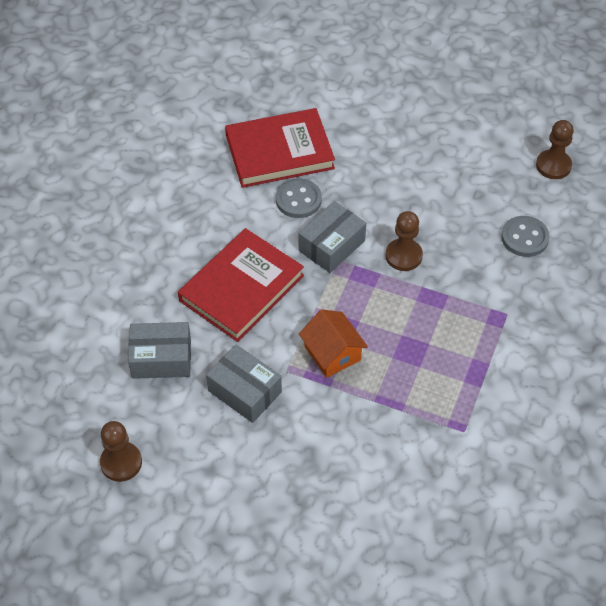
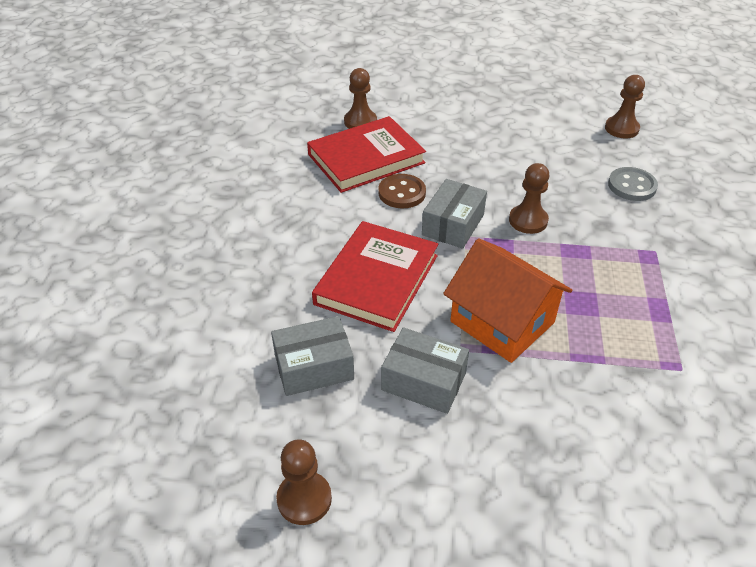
camera: 15 degrees left, 10 degrees down
(290, 104) = (360, 122): none -> brown pawn
(298, 200) = (402, 193): grey button -> brown button
(332, 353) = (502, 322): orange house -> orange house, size x1.57

